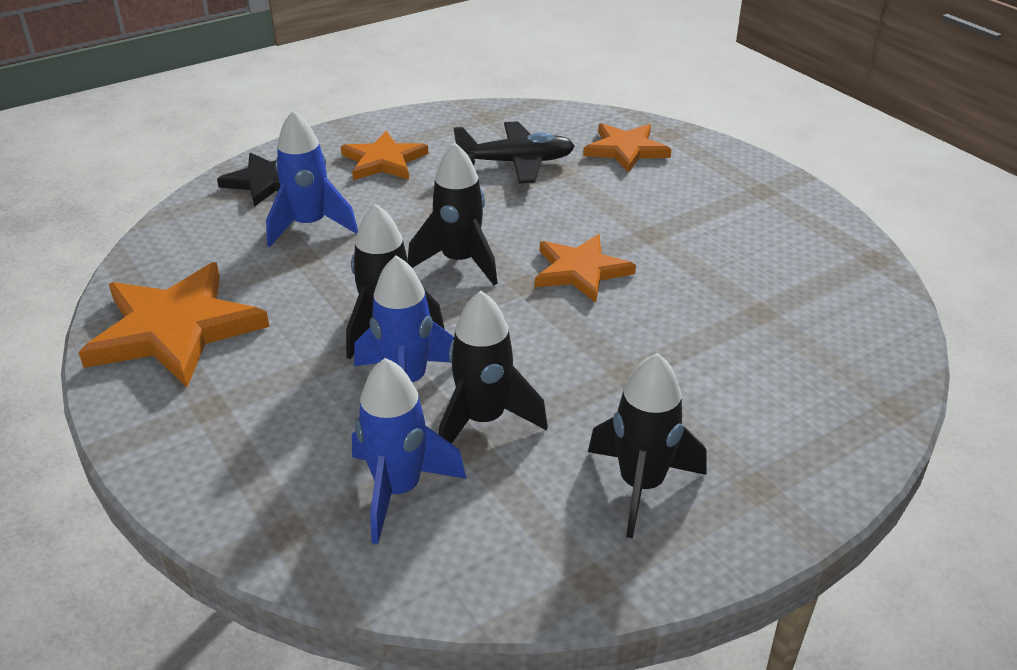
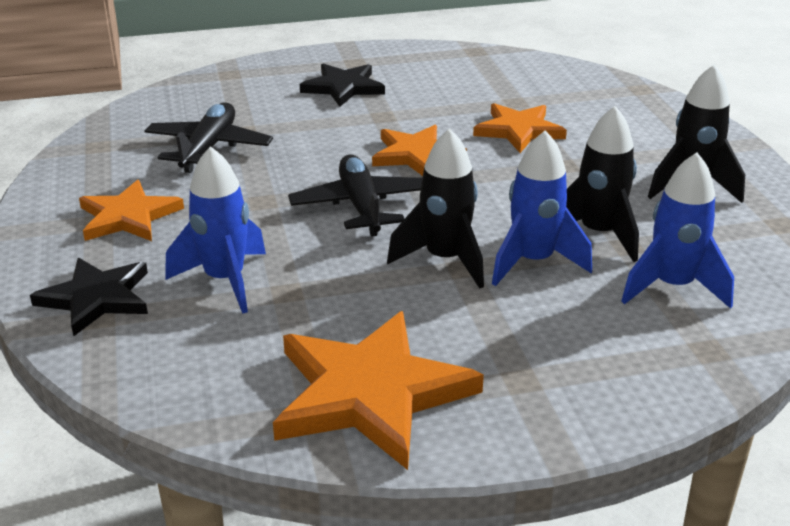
camera: 70 degrees left, 5 degrees down
(459, 262) = (361, 206): black rocket -> black plane
(626, 150) = (238, 96): orange star -> orange star (518, 130)
(694, 197) = (343, 87): none -> black star

